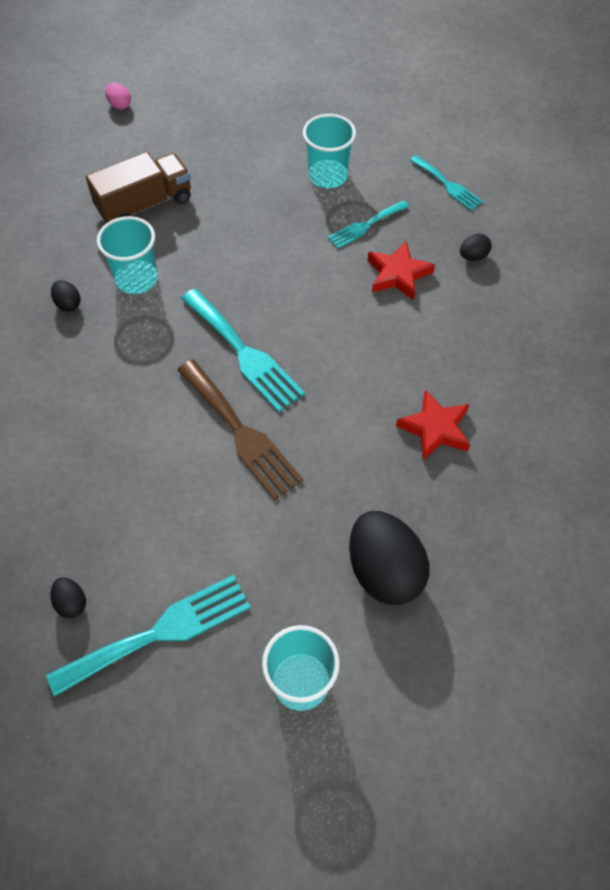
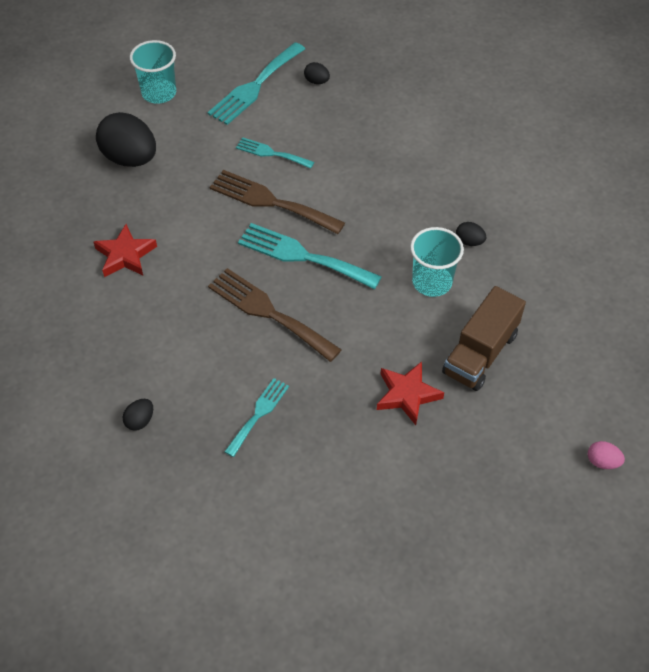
camera: 155 degrees right, 5 degrees down
(311, 308) = (268, 312): none -> brown fork
(328, 176) = (325, 459): turquoise cup -> none
(398, 274) = (205, 374): red star -> red star (407, 395)
(447, 185) = (194, 499): turquoise fork -> turquoise fork (271, 153)

